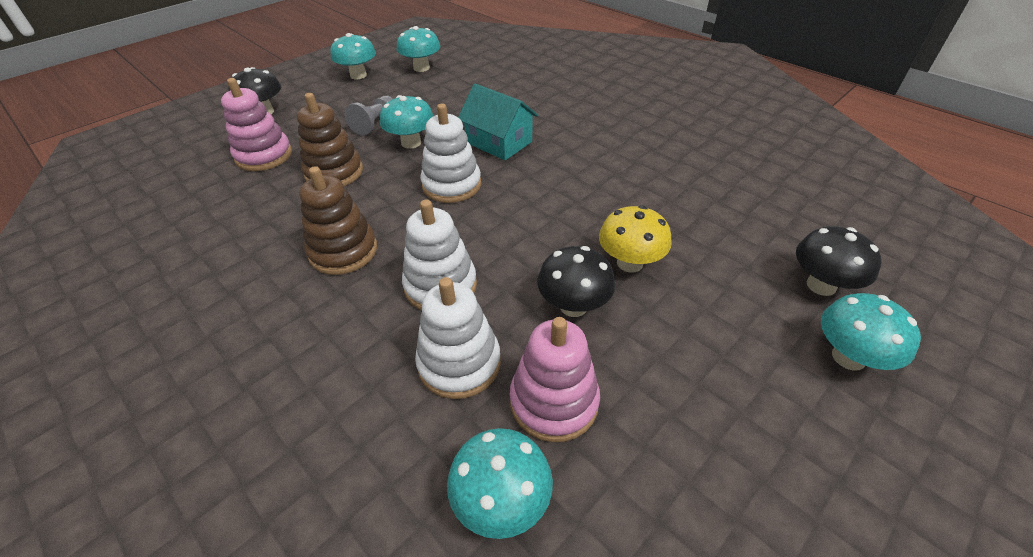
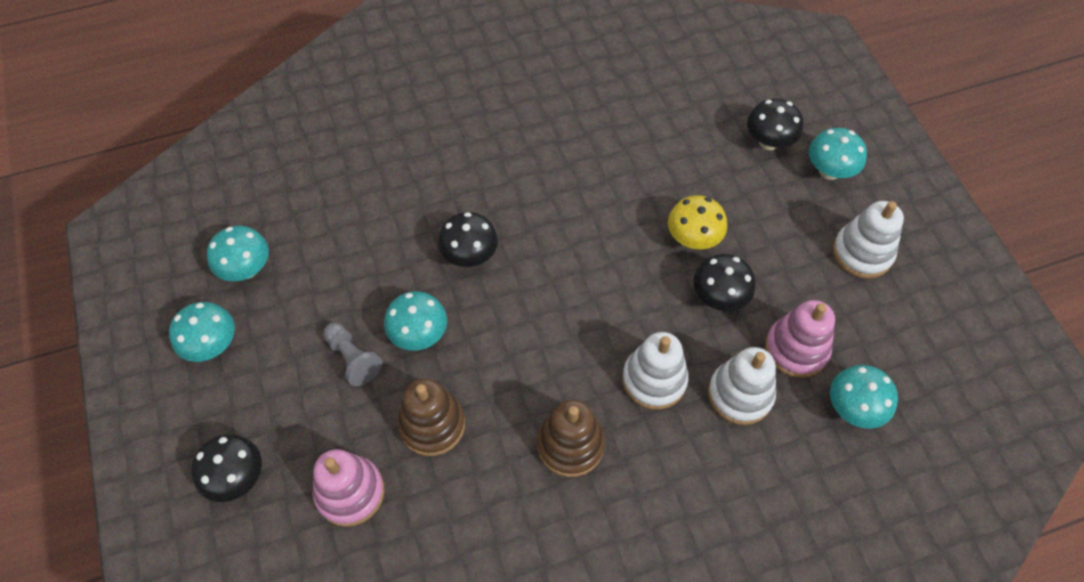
camera: 65 degrees left, 15 degrees up
(451, 185) = (519, 323): white stacking toy -> white stacking toy (862, 253)
(499, 142) = (470, 255): turquoise house -> black mushroom

